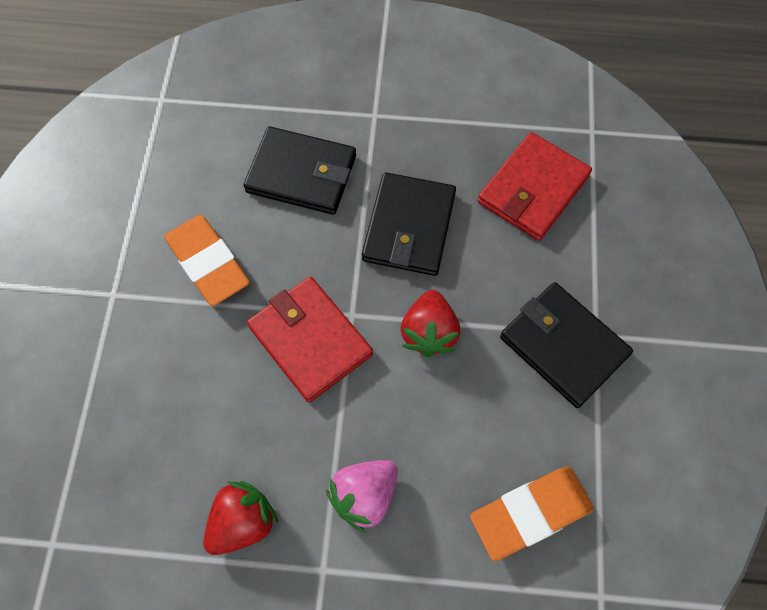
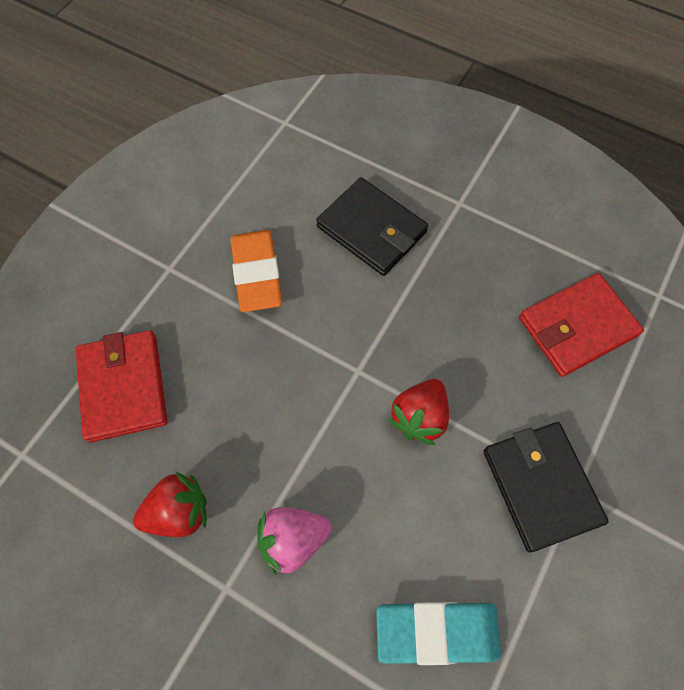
camera: 25 degrees right, 0 degrees up
(310, 340) = (311, 377): red wallet -> red wallet (123, 387)
(409, 227) = (445, 314): black wallet -> none
(530, 513) = (437, 631): orange eraser -> turquoise eraser

